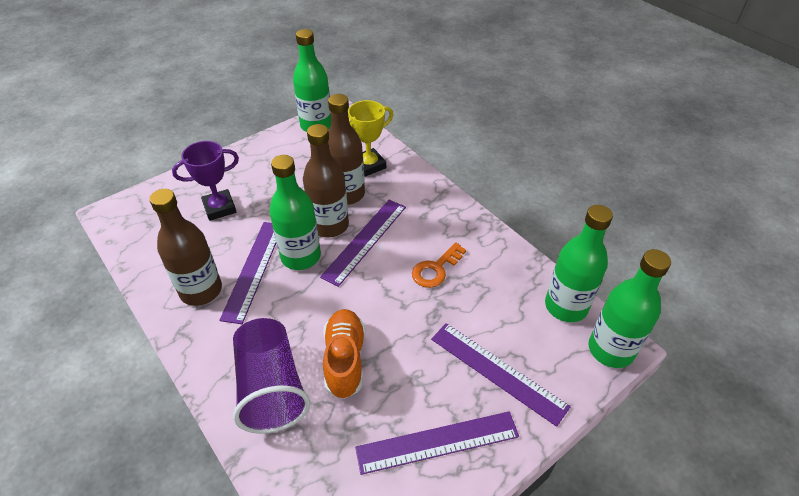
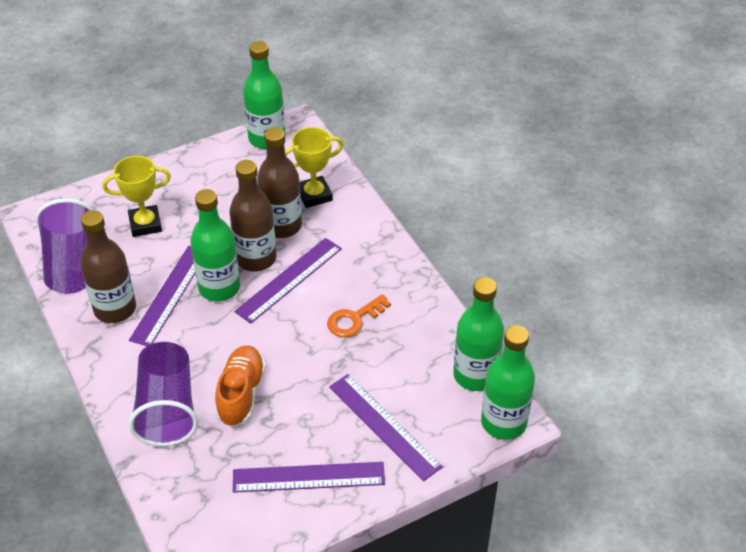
camera: 10 degrees right, 0 degrees up
(152, 253) = (72, 264): none -> purple cup
(219, 208) = (145, 224): purple trophy -> yellow trophy

